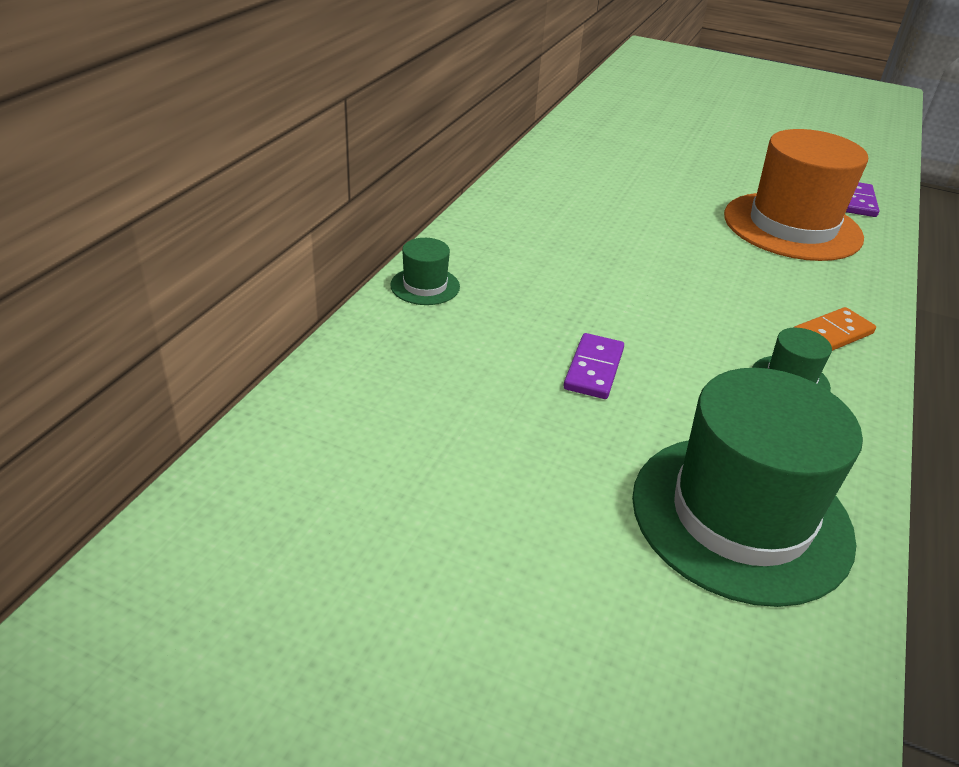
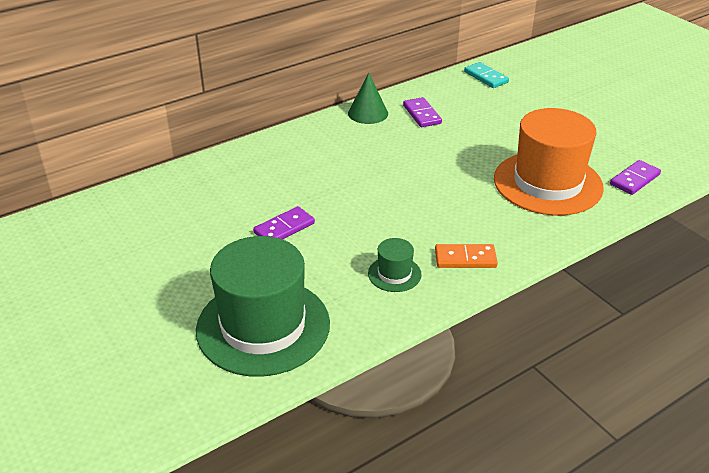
camera: 35 degrees right, 0 degrees up
(425, 286) = (249, 154): green hat -> none
(510, 198) = (368, 113): none -> green cone
(573, 185) = (422, 114): none -> purple domino
(586, 131) = (486, 77): none -> turquoise domino

